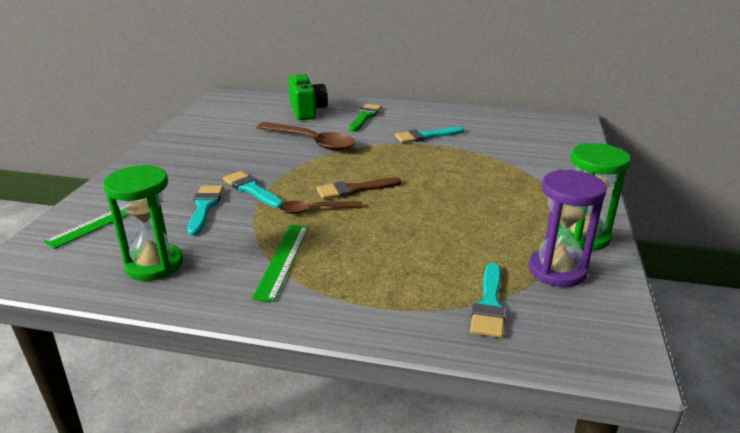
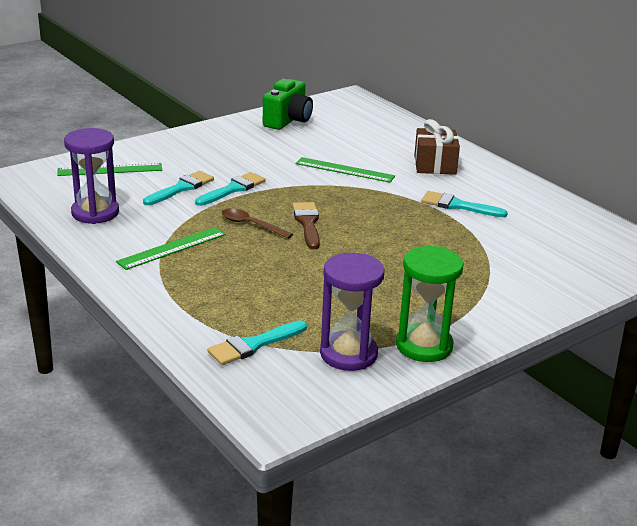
camera: 40 degrees right, 0 degrees up
(154, 265) = (95, 213): green hourglass -> purple hourglass
(251, 189) = (233, 189): turquoise brush -> turquoise brush turned 45 degrees clockwise
(307, 111) = (391, 139): green camera -> green camera (288, 121)
(312, 142) = (345, 170): brown spoon -> green ruler
(354, 189) = (307, 223): brown brush -> brown brush turned 60 degrees clockwise
(365, 117) = (435, 165): green brush -> brown gift

